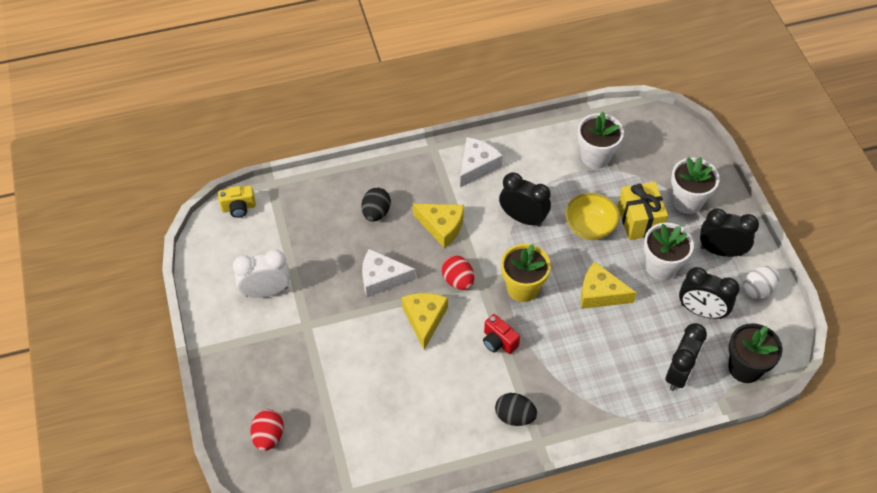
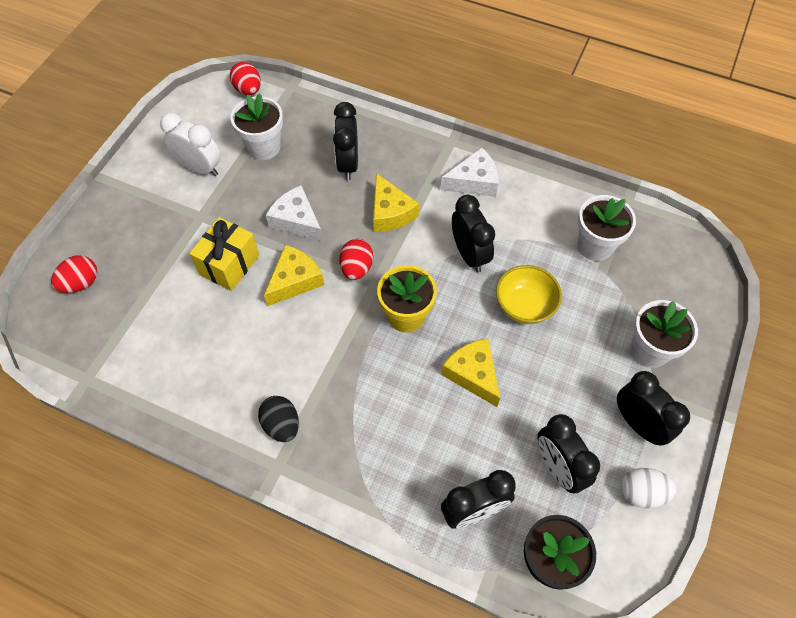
camera: 40 degrees right, 5 degrees up
(239, 208) = (248, 90): yellow camera -> red egg
(376, 213) = (348, 164): black egg -> black clock
(498, 342) = (336, 347): red camera -> none
(639, 220) = (580, 334): yellow gift -> yellow gift (229, 264)
(661, 267) = (559, 393): white flower pot -> white flower pot (264, 147)

